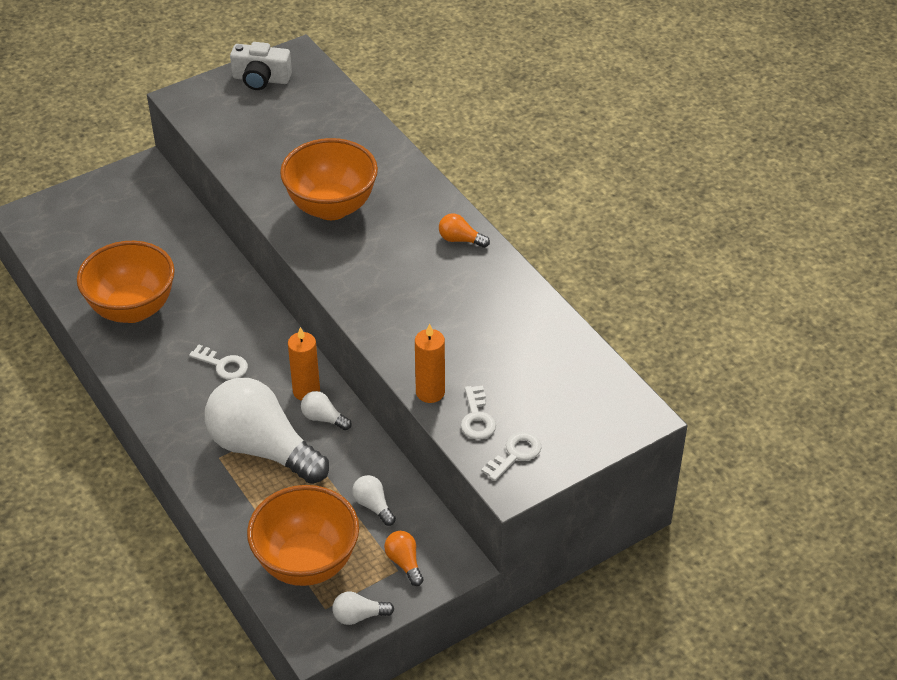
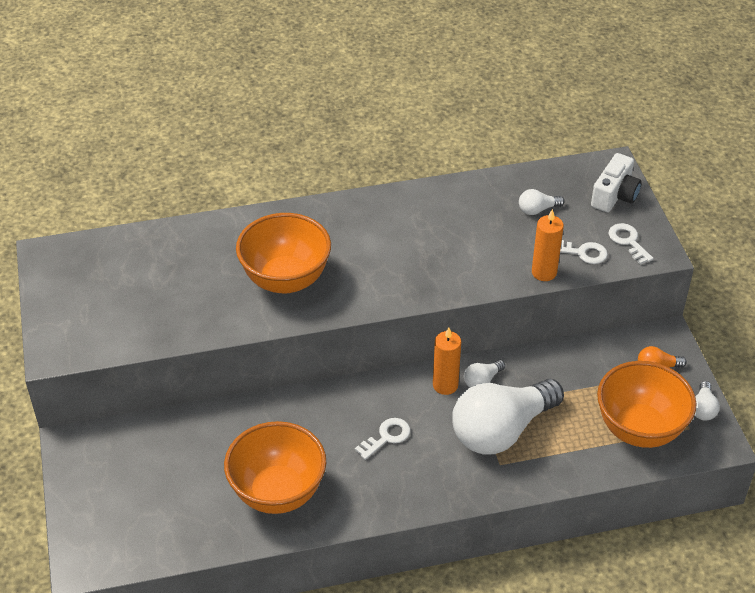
camera: 70 degrees left, 0 degrees up
(261, 79) = (66, 287): white camera -> white camera (615, 195)
(373, 505) = (591, 372): white light bulb -> white light bulb (537, 210)
(460, 240) = (372, 209): orange light bulb -> none

